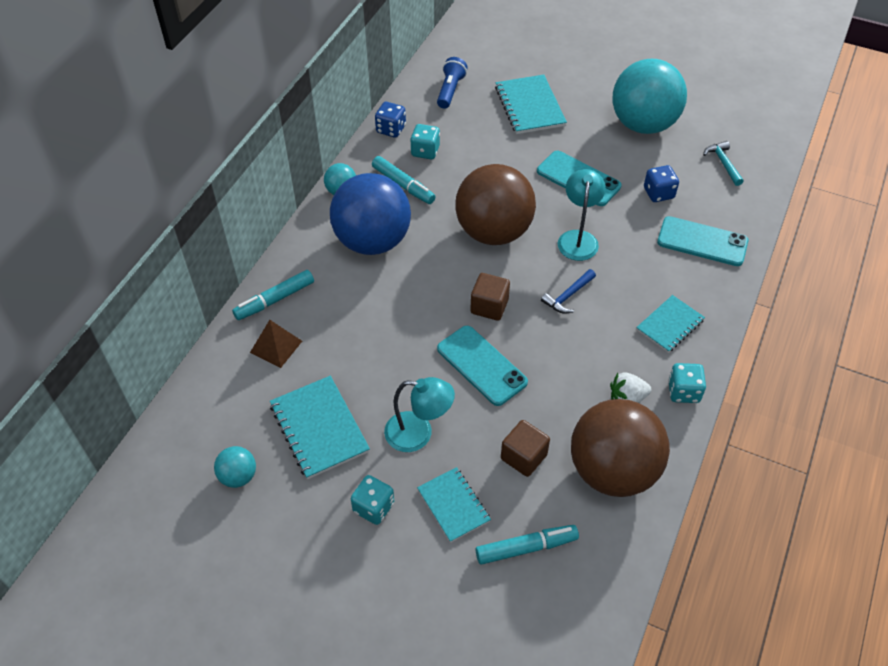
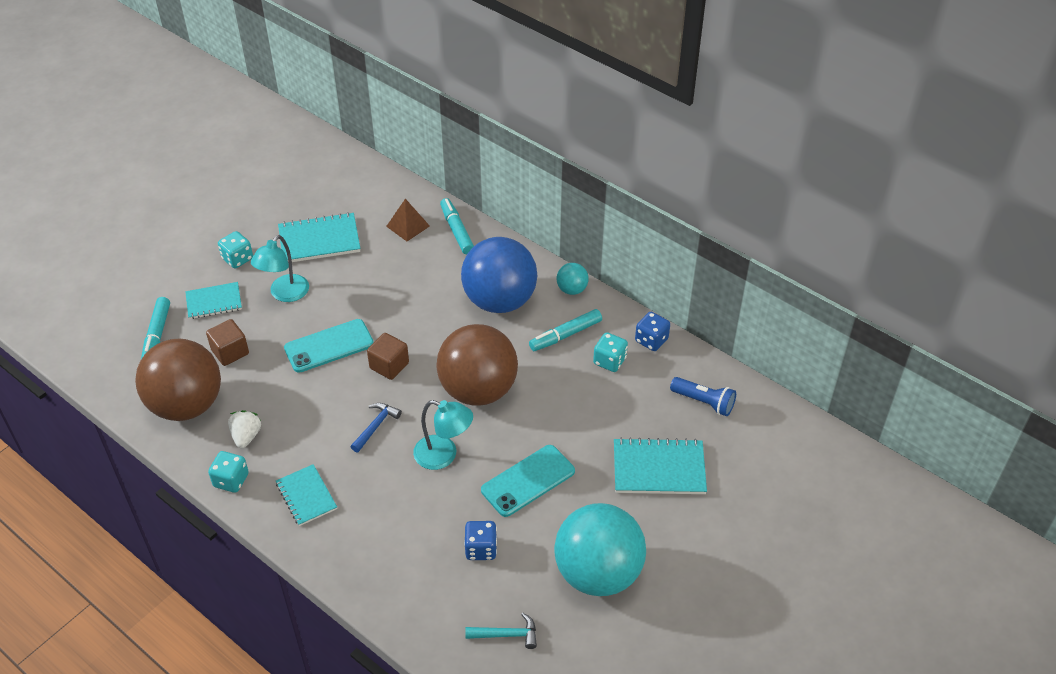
camera: 105 degrees right, 5 degrees down
(238, 476) = (301, 195): turquoise ball -> none
(568, 296) = (376, 426): blue hammer -> blue hammer turned 60 degrees clockwise
(702, 241) = (397, 564): turquoise phone -> none

